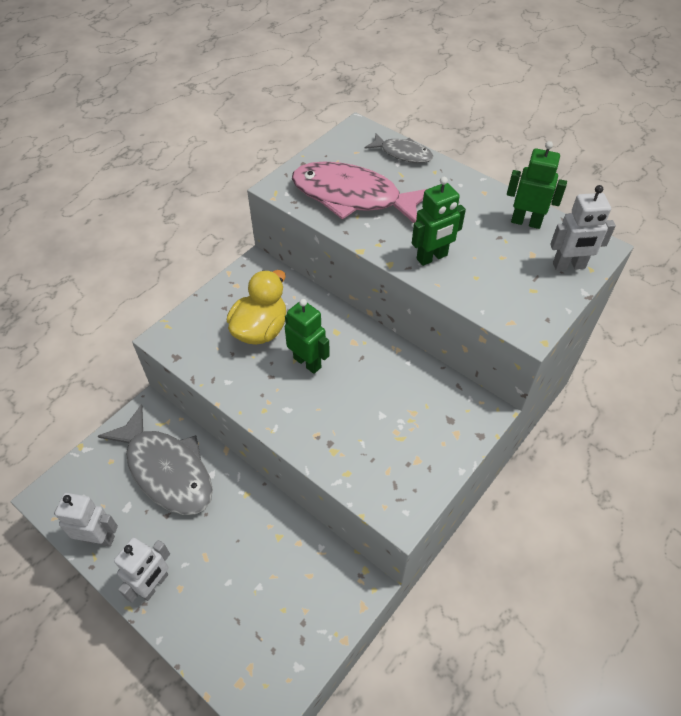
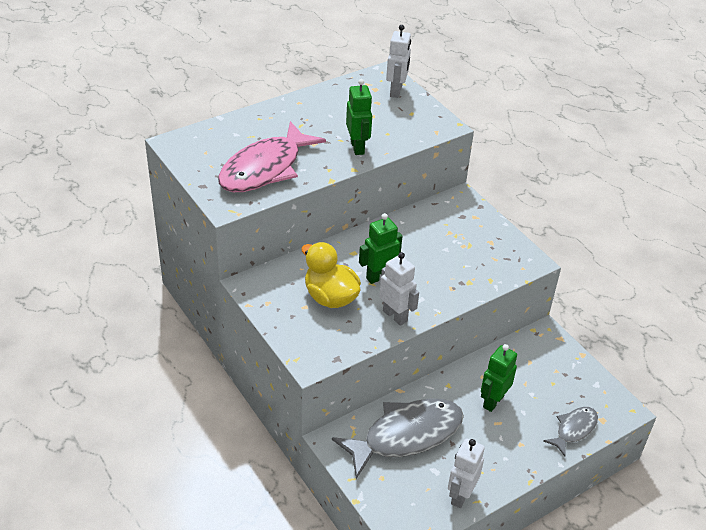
camera: 75 degrees left, 10 degrees down
(154, 585) = (514, 461): white robot -> white robot (395, 316)
(403, 153) = (225, 128): grey fish -> grey fish (574, 429)
(526, 222) = (343, 94): green robot -> green robot (493, 401)

